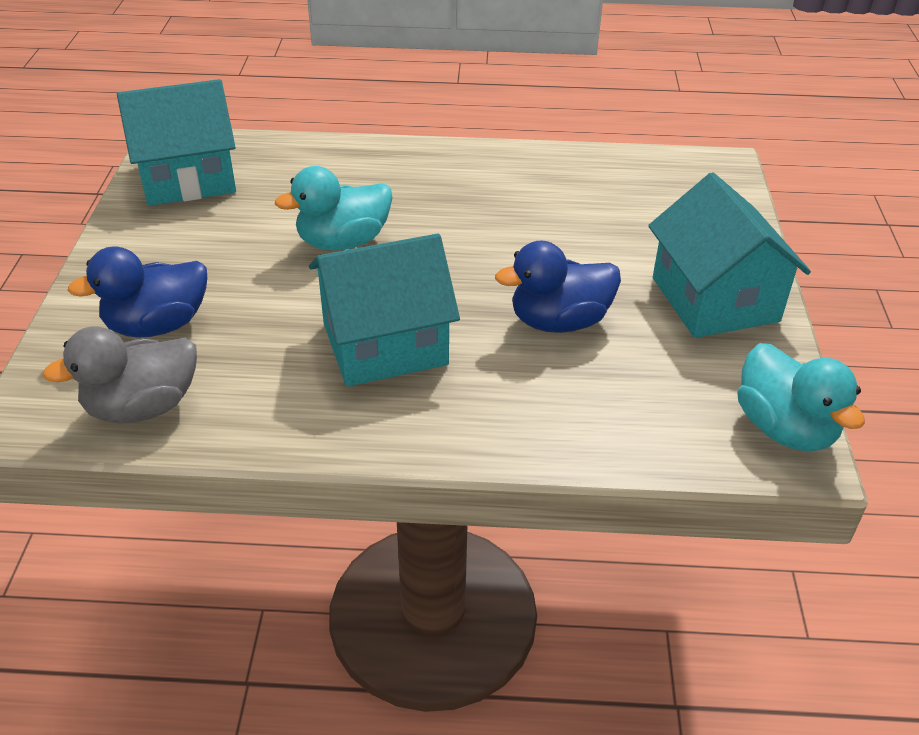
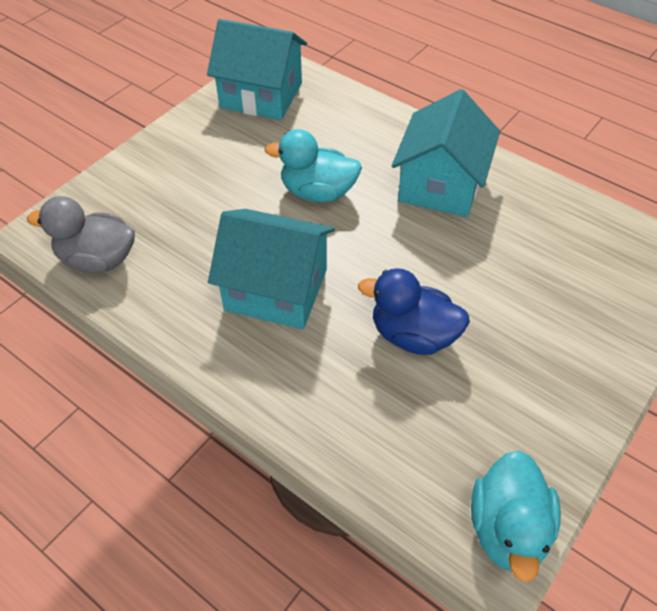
camera: 35 degrees right, 10 degrees up
(157, 325) = (153, 203): blue duck -> none
(715, 299) = (556, 381): turquoise house -> turquoise house (440, 185)

